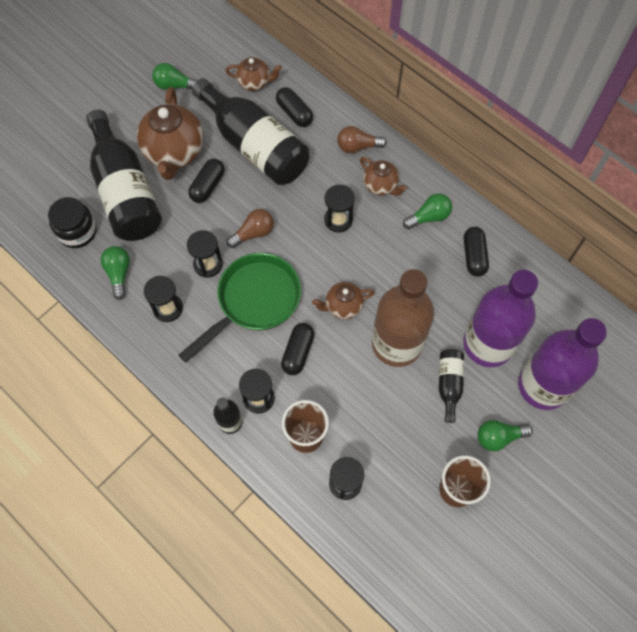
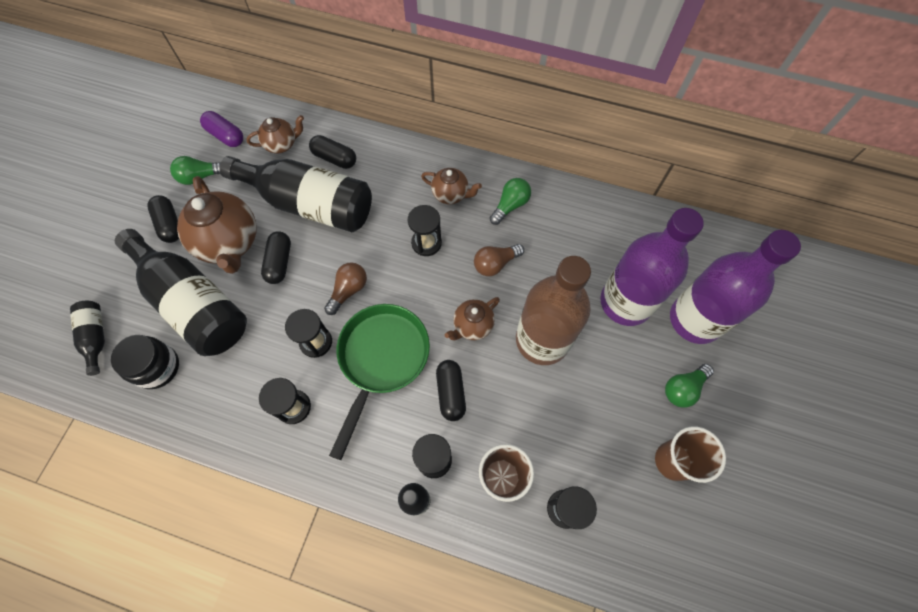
camera: 25 degrees left, 0 degrees up
(119, 274) = (223, 393): green light bulb -> none
(211, 56) = (225, 136): none -> purple capsule
(357, 146) = (411, 166): brown light bulb -> brown light bulb (495, 264)
(449, 384) = (611, 358): black bottle -> black bottle (96, 337)
(474, 256) = (569, 225): black capsule -> black capsule (170, 224)

